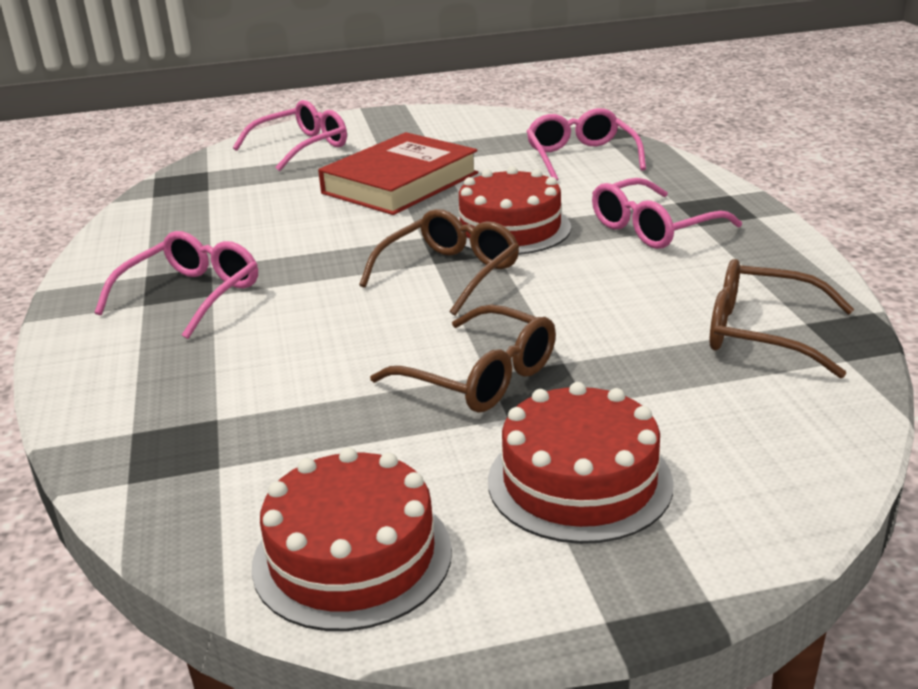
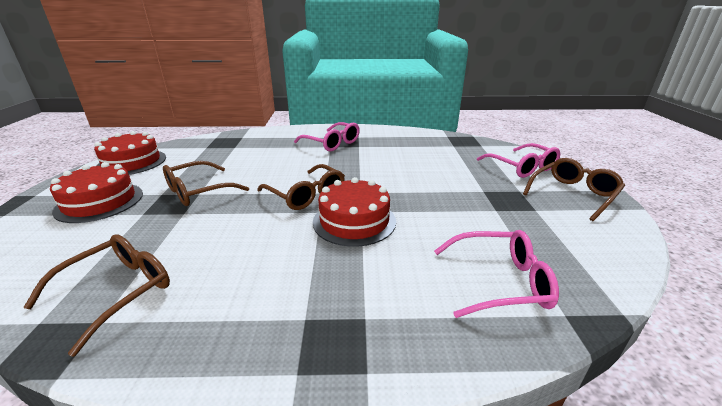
camera: 100 degrees right, 0 degrees up
(381, 127) = (573, 194): none -> brown glasses
(400, 183) = (449, 192): red book -> none
(653, 228) = (314, 286): pink glasses -> none

